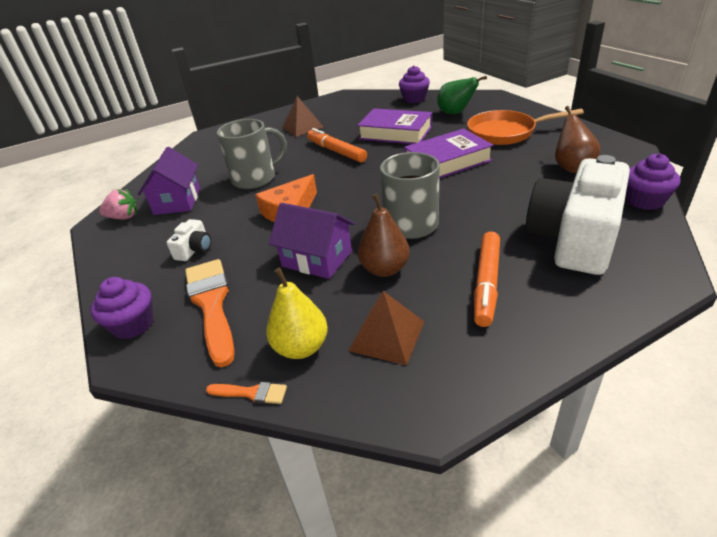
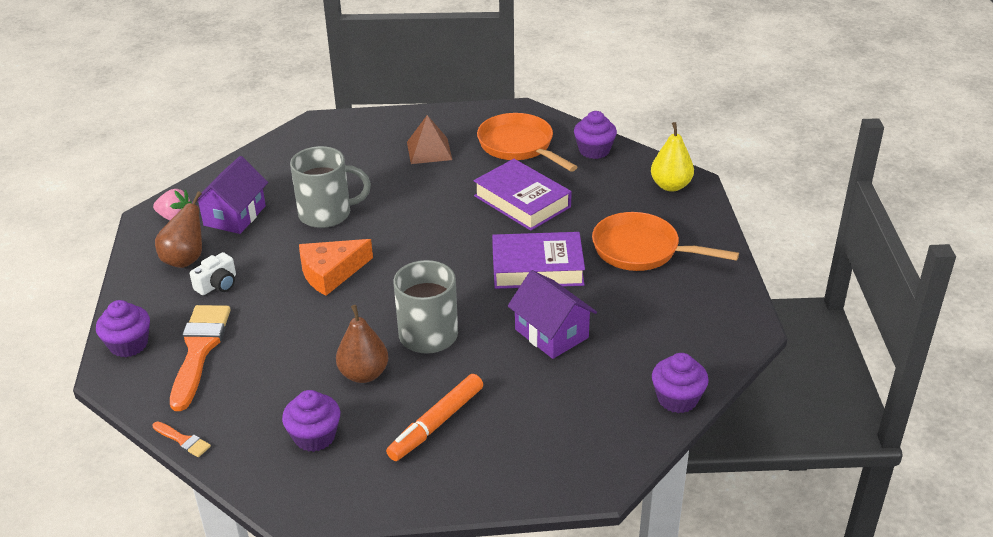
camera: 20 degrees right, 0 degrees up
(301, 347) = (243, 419): yellow pear -> yellow pear (670, 186)
(317, 259) = (315, 339): purple house -> purple house (551, 333)
(336, 151) = (436, 205): orange marker -> none
(363, 109) = (519, 146): none -> orange pan
(387, 336) = (314, 436): brown pyramid -> purple cupcake
(455, 113) = (618, 195): green pear -> none
(571, 167) = (655, 329): brown pear -> brown pear (185, 259)
(574, 238) = (560, 411): white camera -> none

